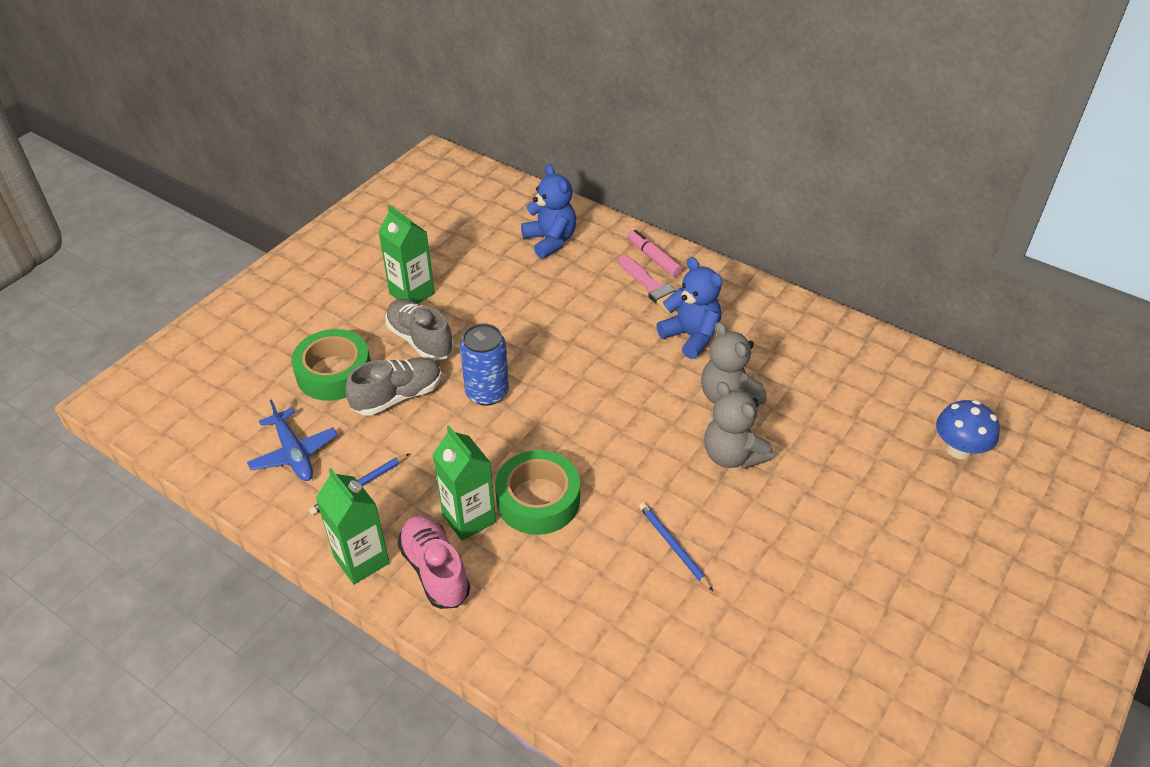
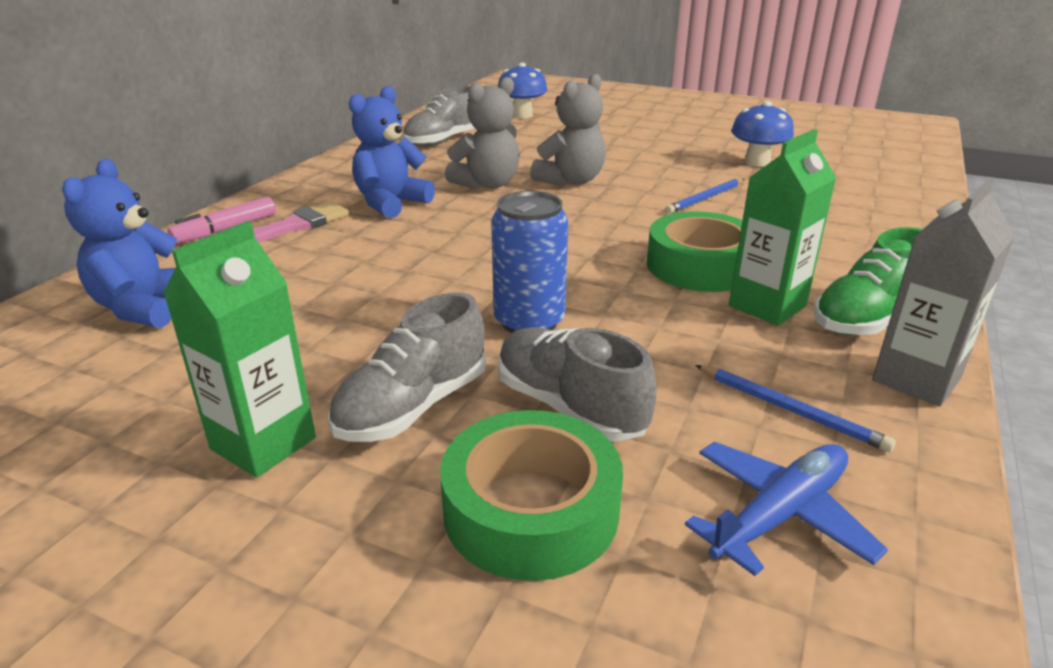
camera: 100 degrees left, 15 degrees down
(361, 560) = (916, 379): green carton -> grey carton
(435, 570) = (867, 318): pink shoe -> green shoe
(550, 241) = (144, 307): blue teddy bear -> blue teddy bear turned 45 degrees counterclockwise
(777, 631) = (757, 162): none -> blue mushroom
(855, 375) = (443, 141): none -> grey shoe

